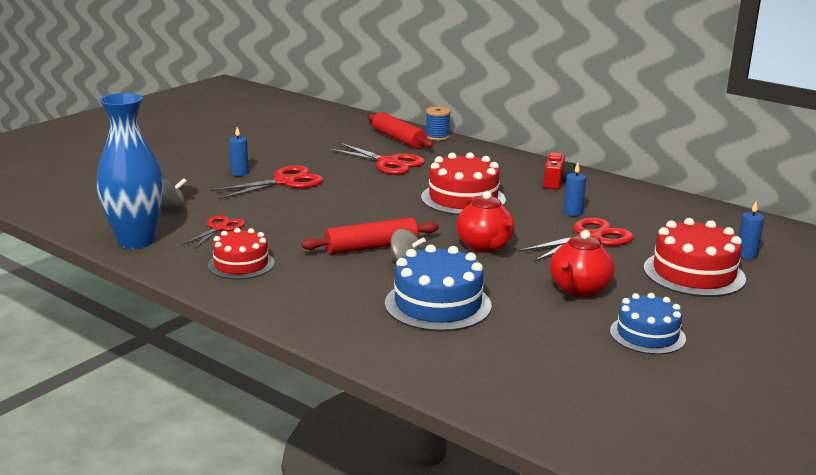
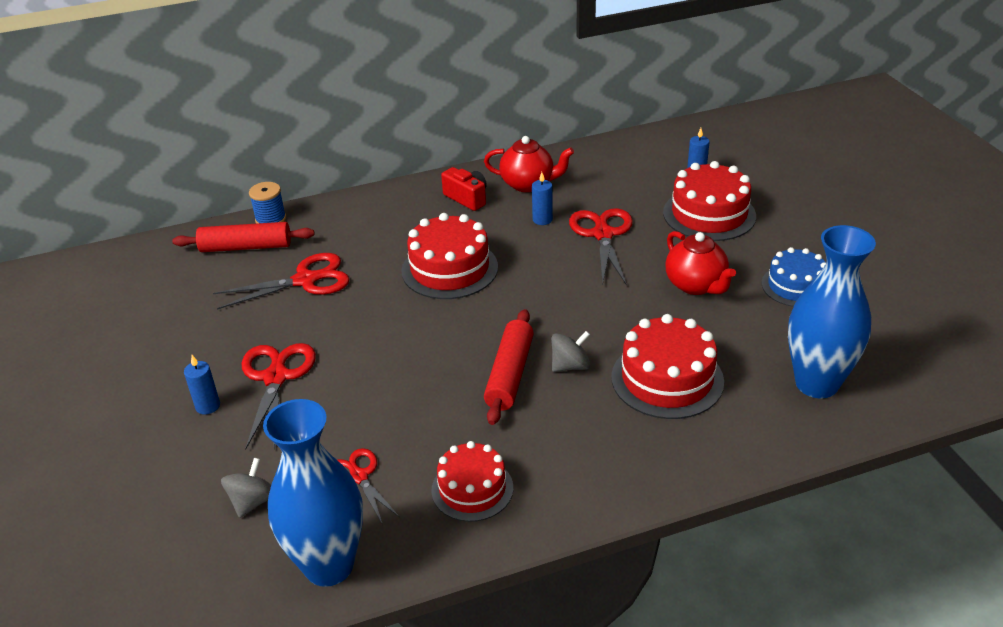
camera: 55 degrees left, 15 degrees up
(438, 304) = (667, 379): blue cake -> red cake
(485, 246) = (570, 301): red teapot -> red teapot (528, 184)
(515, 372) = (816, 383): none -> blue vase

